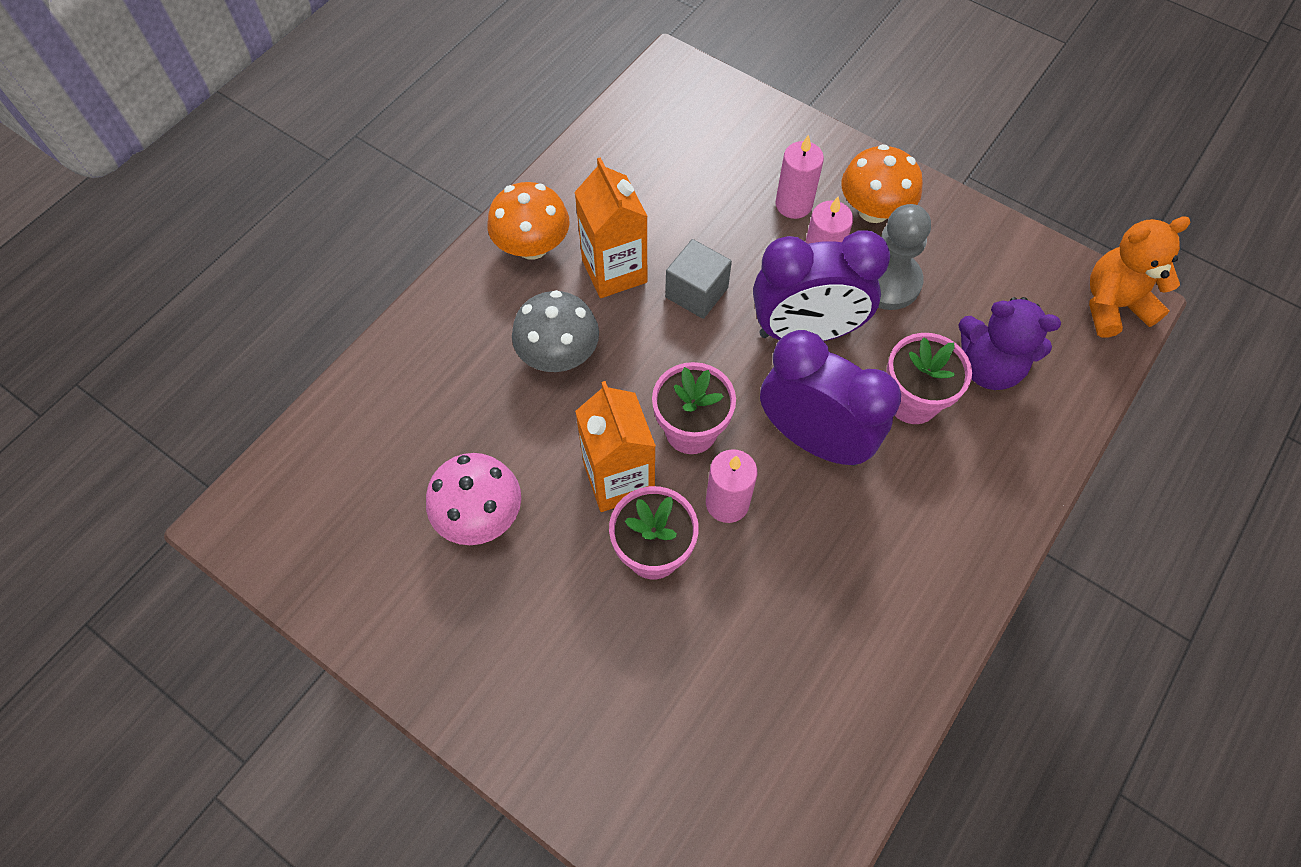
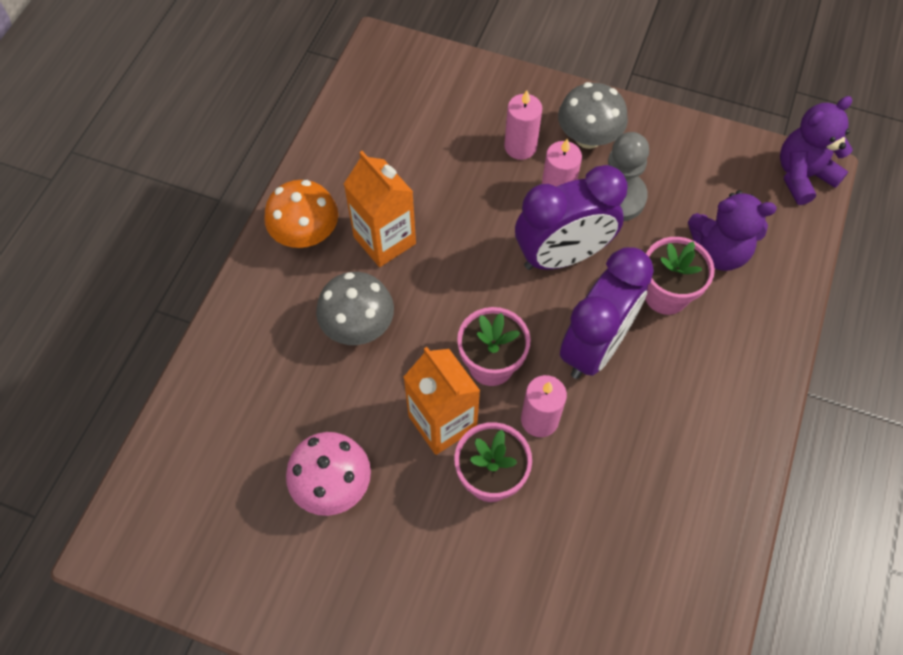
camera: 15 degrees left, 0 degrees up
(696, 292) = (461, 243): grey cube -> none
(814, 438) = (595, 346): purple clock -> purple clock turned 105 degrees clockwise
(873, 210) = (588, 137): orange mushroom -> grey mushroom
(1113, 305) = (802, 176): orange teddy bear -> purple teddy bear

